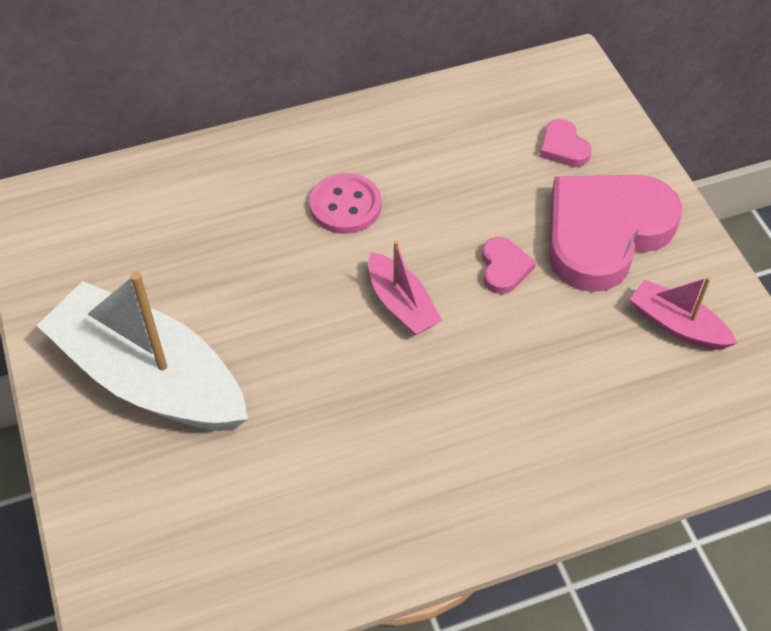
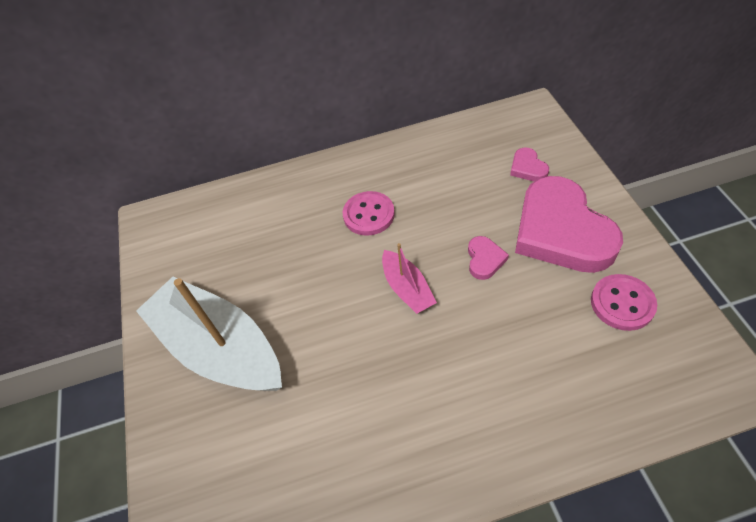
camera: 10 degrees right, 0 degrees up
(605, 233) = (561, 231): pink heart -> pink heart turned 75 degrees counterclockwise
(677, 325) = (622, 303): pink boat -> pink button

